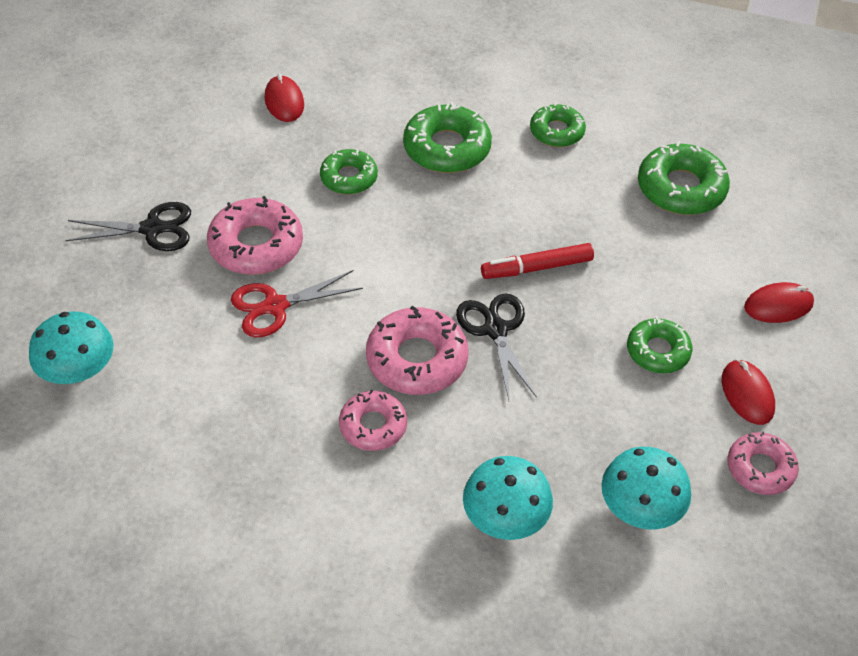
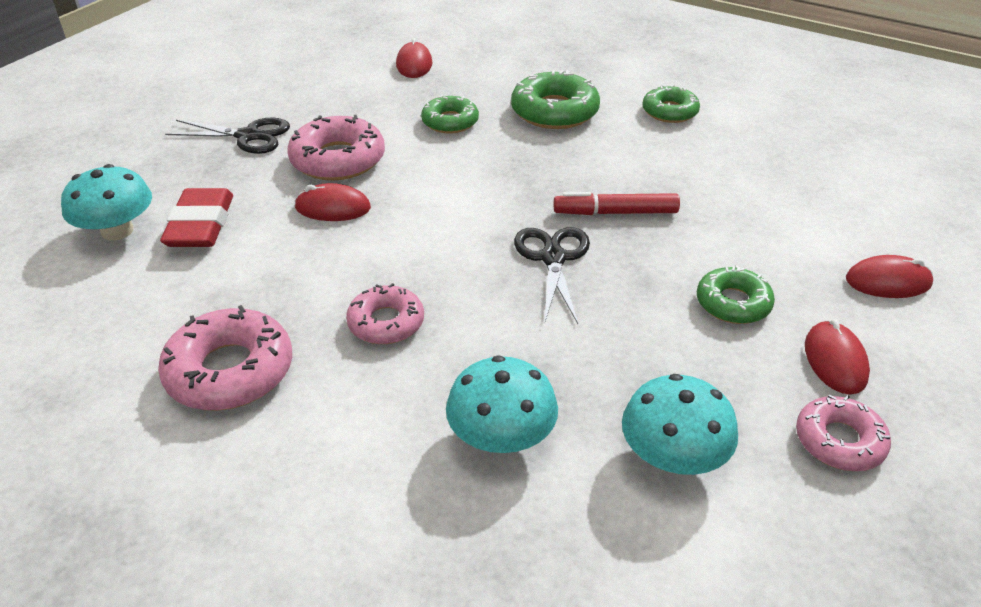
camera: 15 degrees right, 10 degrees down
(157, 349) = (201, 225): none -> red eraser
(275, 306) = (333, 208): red scissors -> red mouse
(417, 359) = (458, 271): pink donut -> pink donut (230, 371)
(681, 188) = (791, 168): green donut -> none

